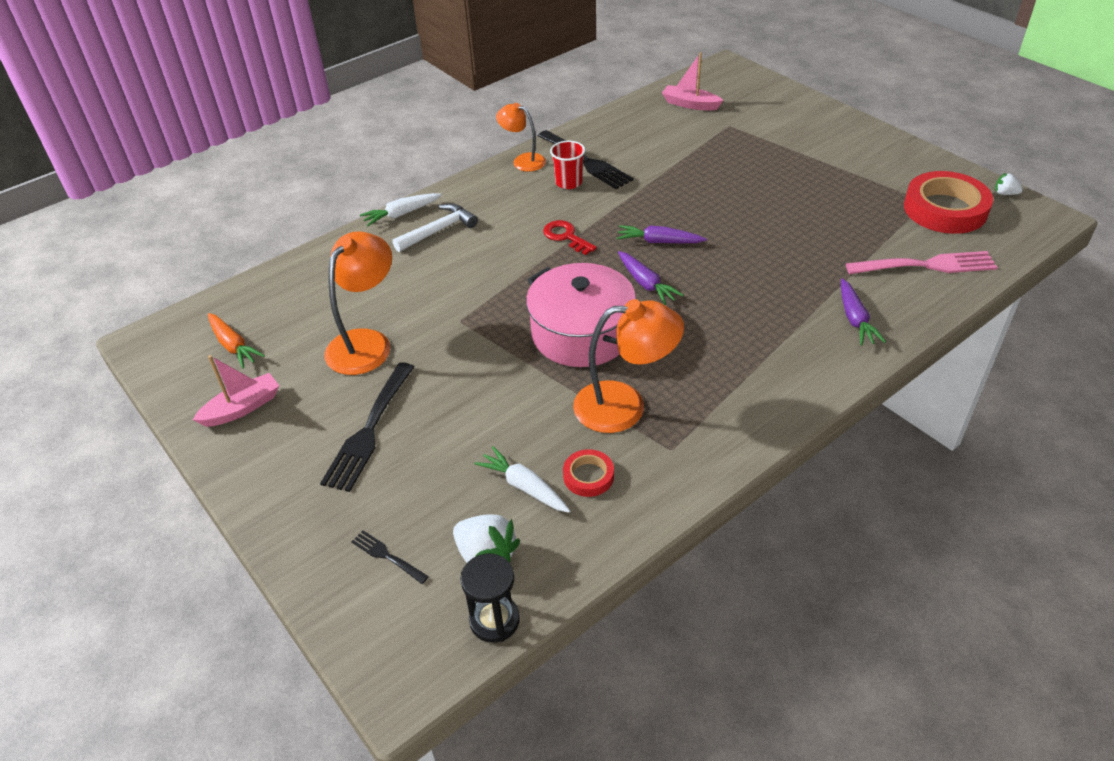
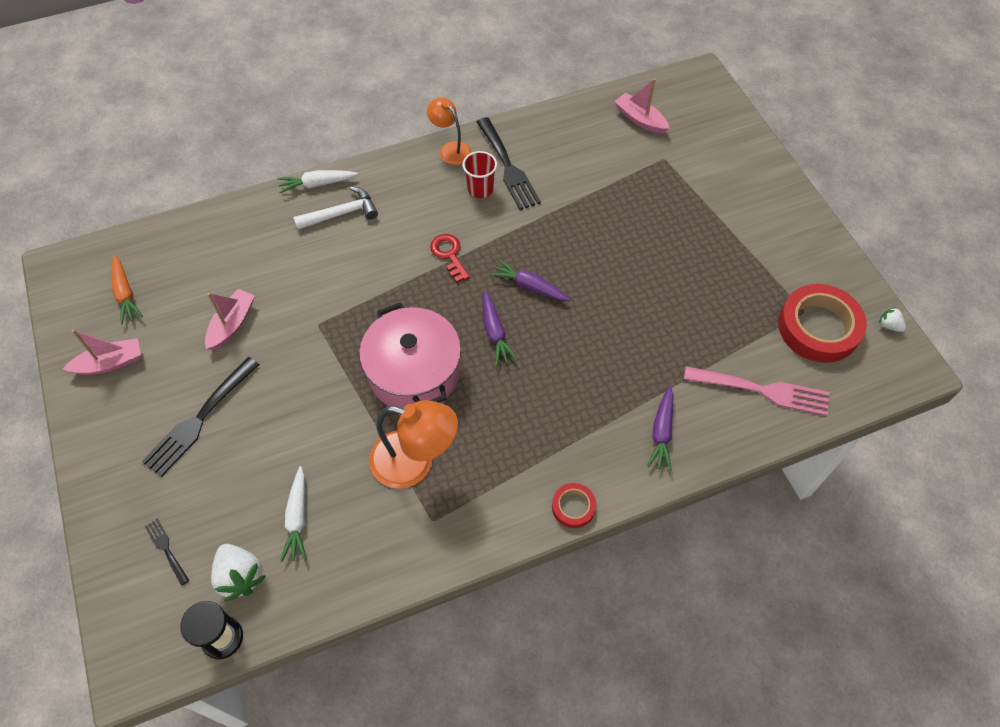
camera: 15 degrees right, 15 degrees up
(366, 342) = (232, 324): orange lamp -> pink boat
(524, 487) = (297, 518): white carrot -> white carrot turned 150 degrees counterclockwise
(588, 476) = (353, 525): red tape -> red tape (573, 507)

